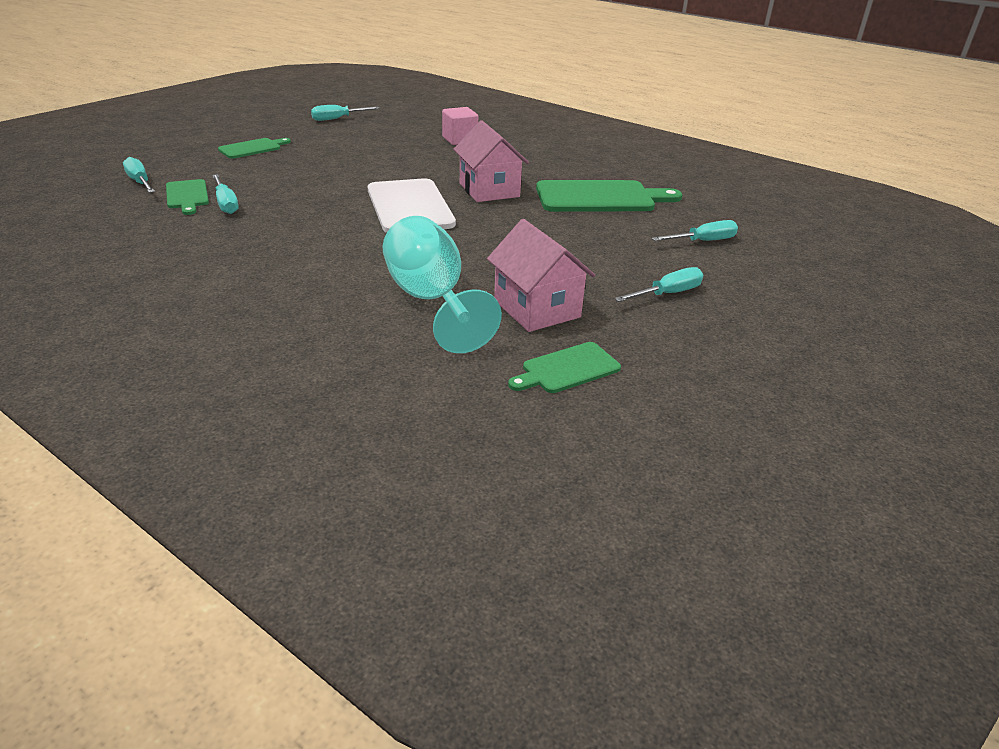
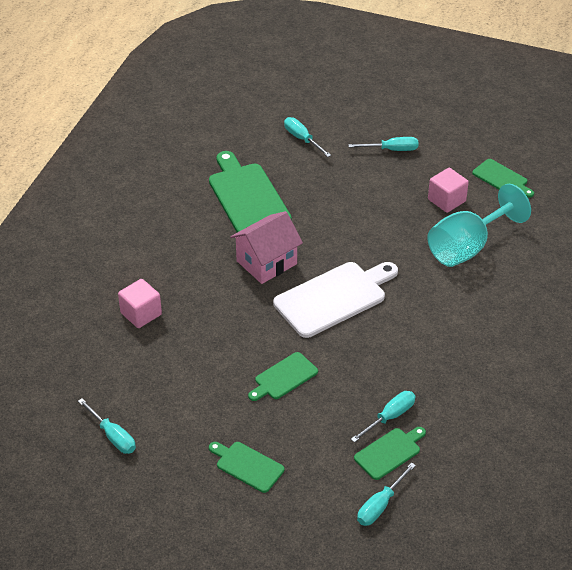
camera: 105 degrees left, 10 degrees up
(329, 173) = (284, 377): none -> green cutting board
(537, 309) = (446, 200): pink house -> pink cube
(667, 294) = (392, 150): turquoise screwdriver -> turquoise screwdriver turned 135 degrees clockwise

